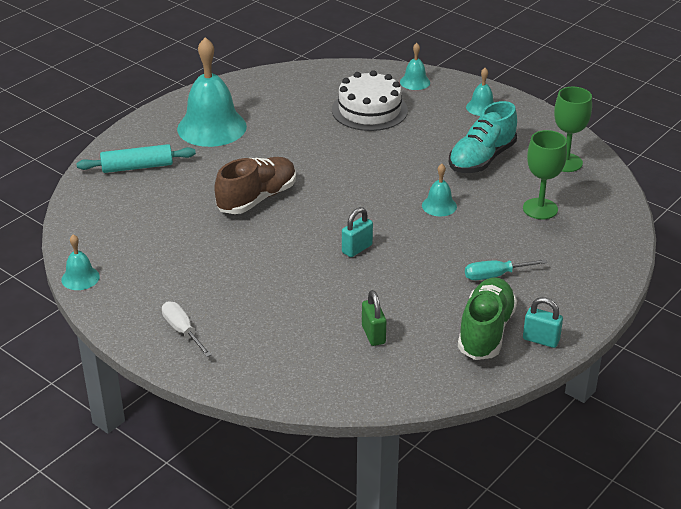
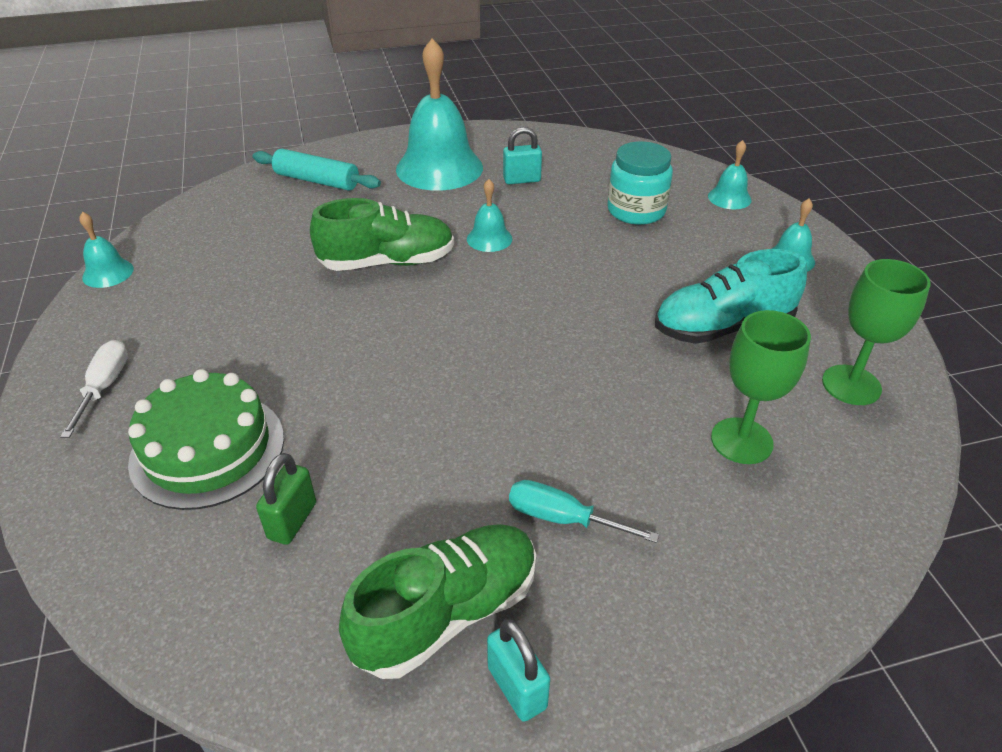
camera: 35 degrees right, 5 degrees up
(257, 198) = (387, 262): brown shoe -> green shoe
(287, 329) = (208, 449): none -> green cake
(357, 249) = (422, 378): turquoise padlock -> turquoise padlock (522, 180)
(369, 110) = (636, 211): white cake -> turquoise jar
(439, 206) = (594, 368): turquoise bell -> turquoise bell (489, 238)

